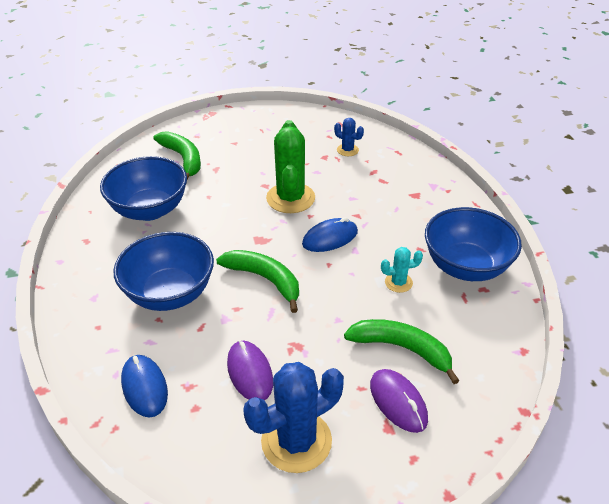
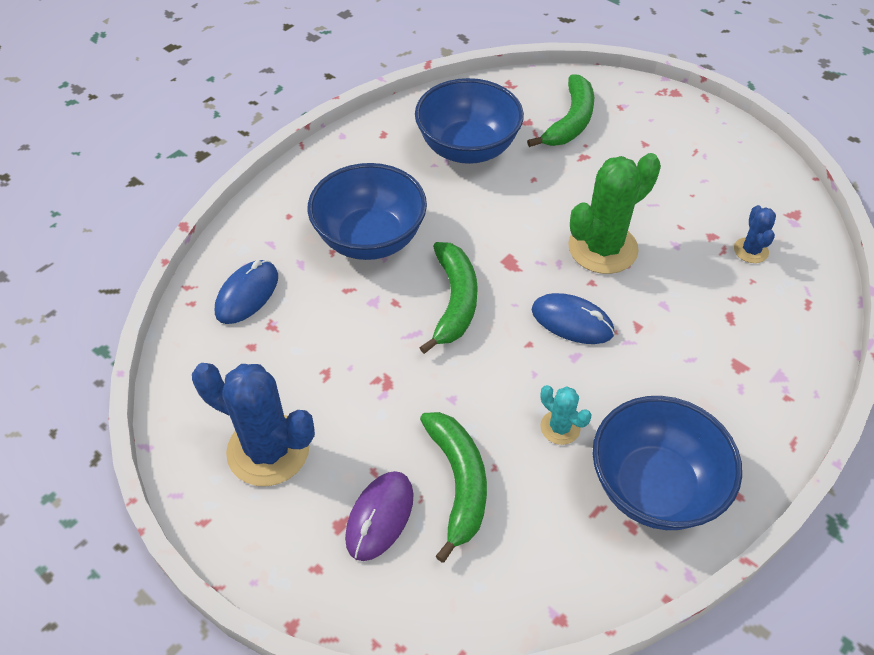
camera: 55 degrees right, 10 degrees up
(250, 372) = (322, 363): purple mouse -> none

